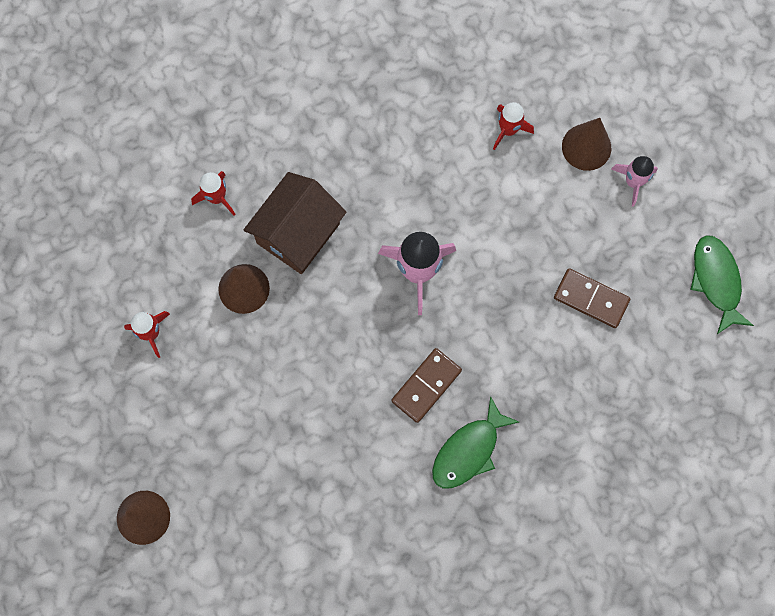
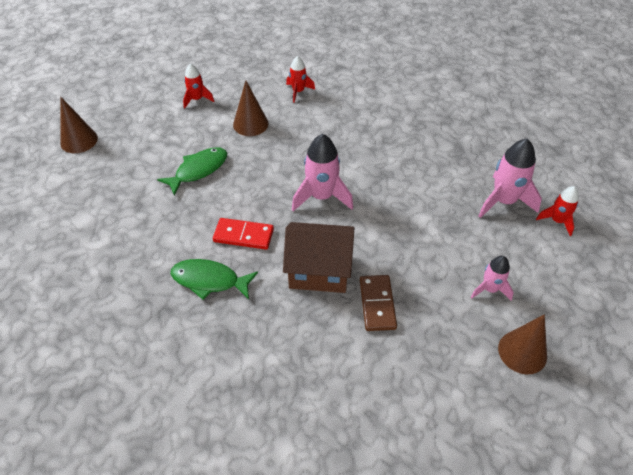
camera: 60 degrees right, 25 degrees down
(298, 233) = (303, 132): brown house -> brown house (319, 270)
(426, 386) = (243, 235): brown domino -> red domino
(508, 130) = (459, 200): red rocket -> red rocket (557, 221)
(536, 87) = (503, 201): none -> pink rocket
(586, 147) = (489, 248): brown cone -> brown cone (522, 352)
(716, 281) = (461, 387): green fish -> green fish (198, 170)

